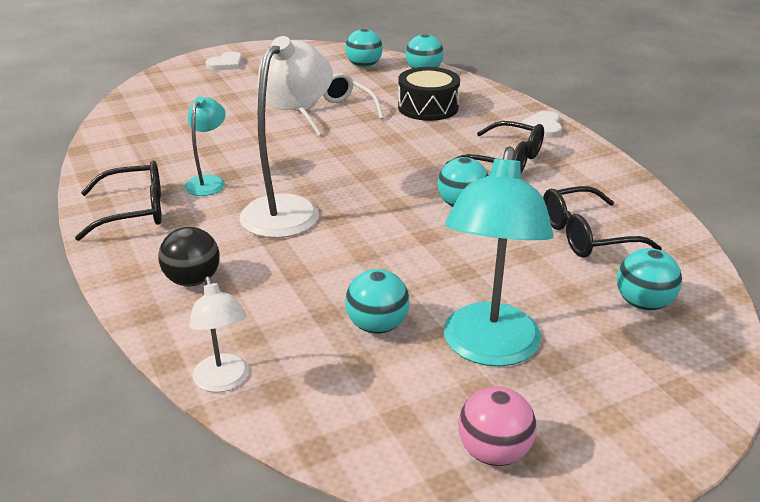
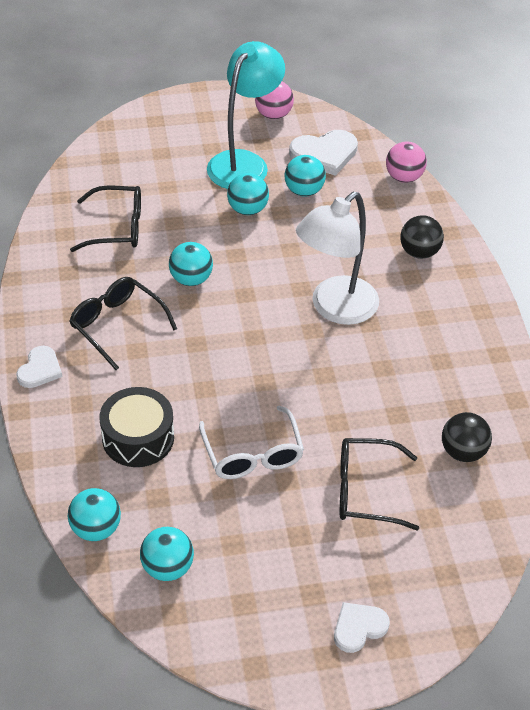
camera: 165 degrees left, 15 degrees up
(134, 211) = (467, 336): black glasses -> black glasses (365, 491)
(147, 138) = (463, 452): none -> black ball
(208, 182) = (401, 361): turquoise lamp -> none
(224, 381) = (403, 177): white lamp -> pink ball
(368, 393) = (324, 154): none -> white heart
(643, 303) = (128, 169): turquoise ball -> turquoise ball (247, 209)

